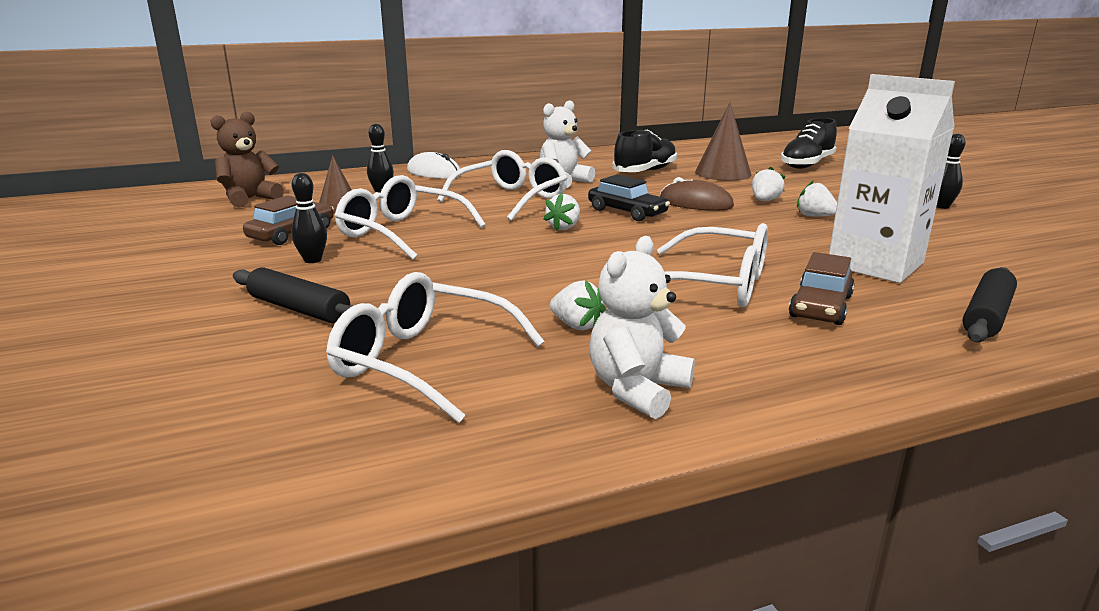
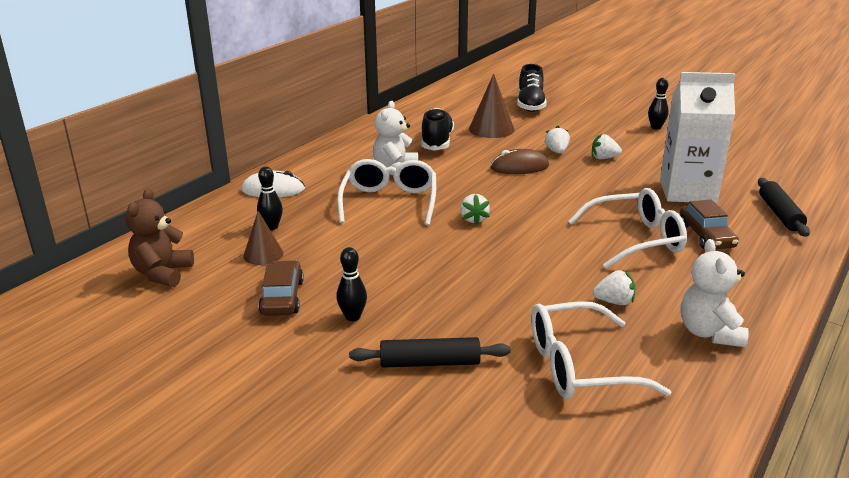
camera: 35 degrees left, 5 degrees up
(401, 232) = (368, 265): white glasses -> none
(627, 212) = (490, 190): black car -> none

